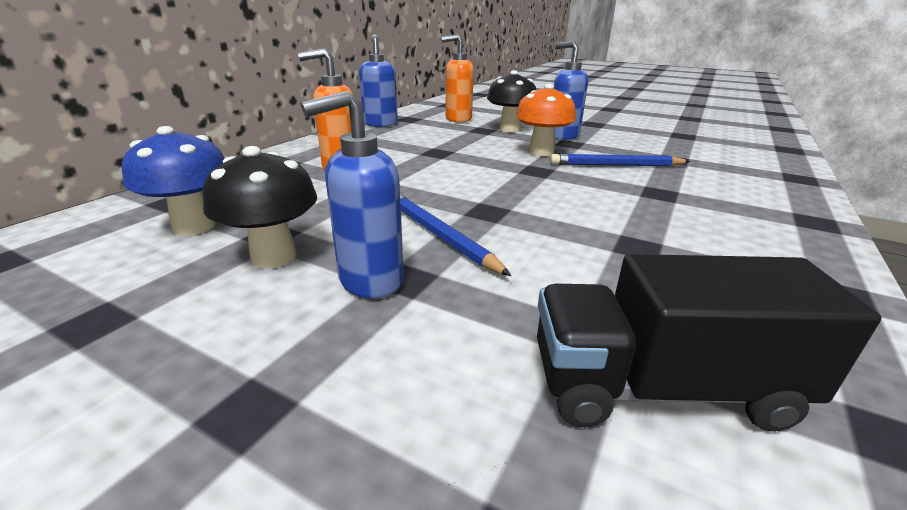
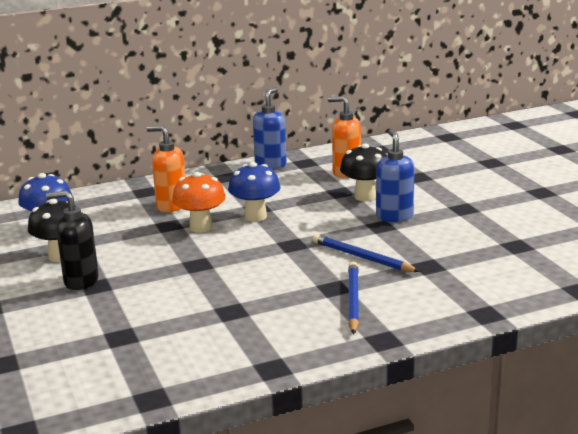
camera: 40 degrees right, 5 degrees down
(370, 280) = (81, 281): blue soap dispenser -> black soap dispenser
(439, 235) = (146, 270): blue pencil -> blue pencil (353, 300)
(451, 158) = (255, 216): none -> blue mushroom
(541, 152) = (334, 229): orange mushroom -> orange mushroom (201, 227)
(660, 387) = (111, 356): black truck -> none

